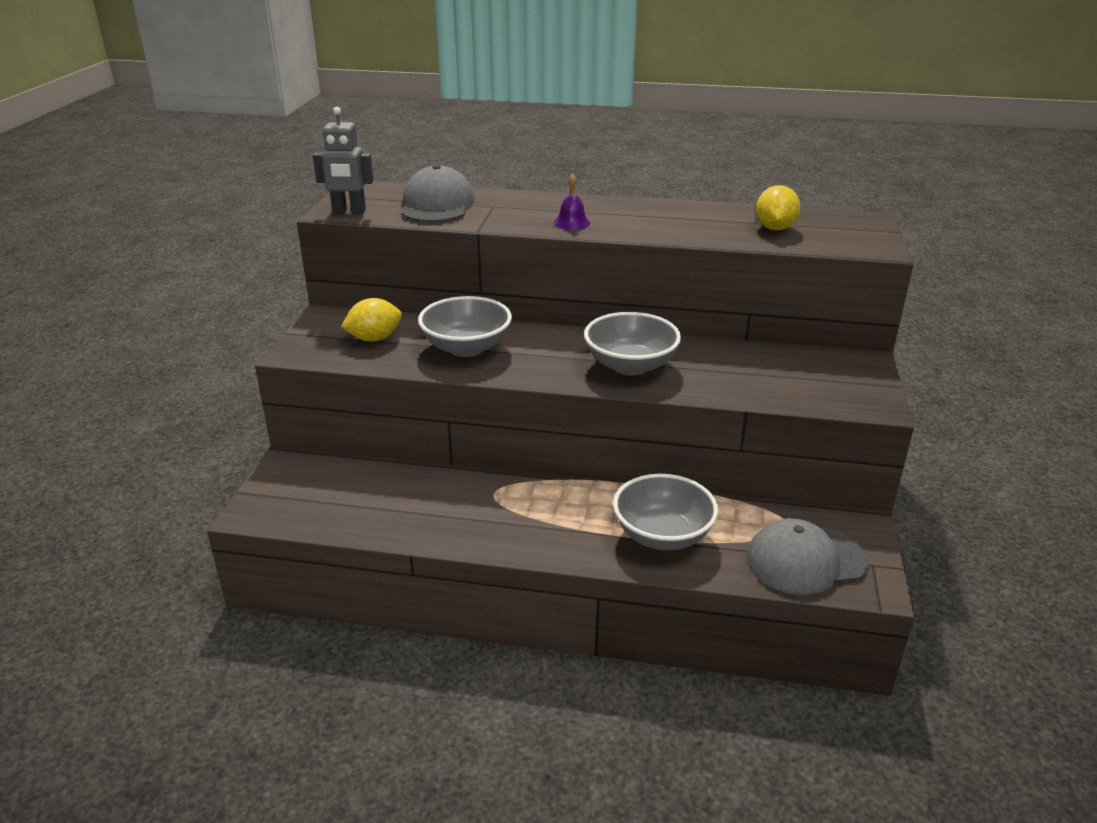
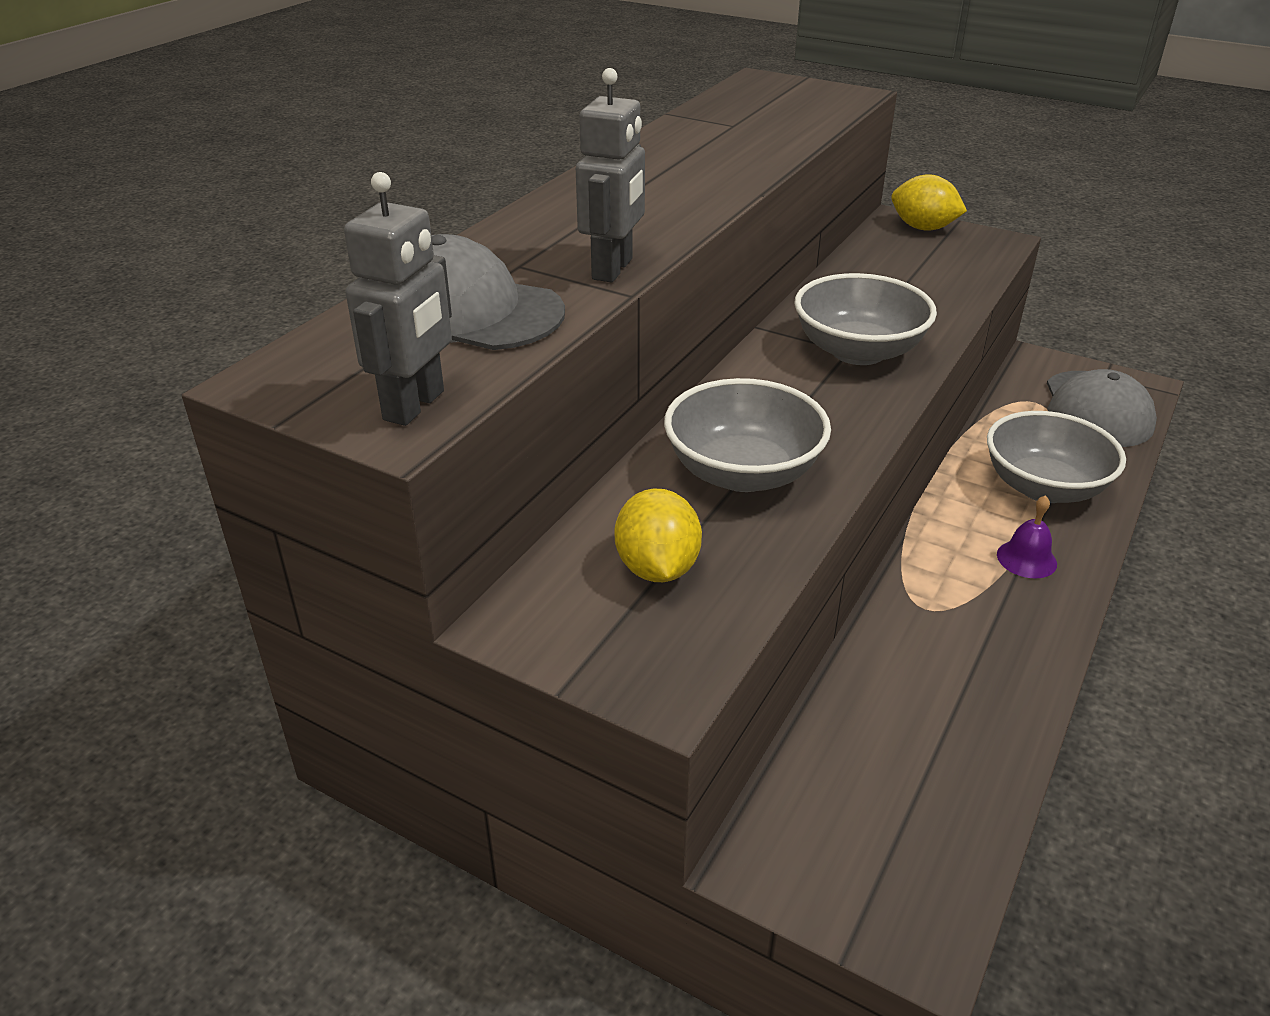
camera: 70 degrees left, 5 degrees up
(503, 223) = (613, 269): none -> grey robot
(572, 223) = (650, 221): purple bell -> purple bell (1026, 559)
(775, 228) = (760, 121): yellow lemon -> yellow lemon (923, 228)

